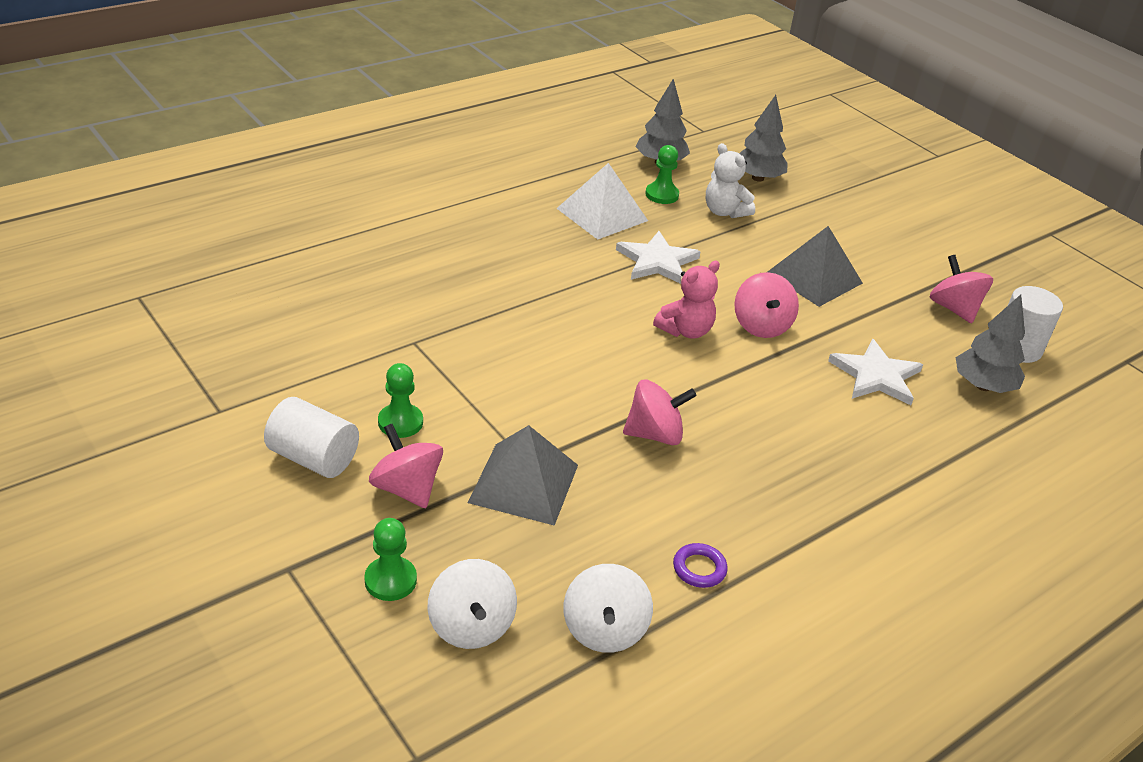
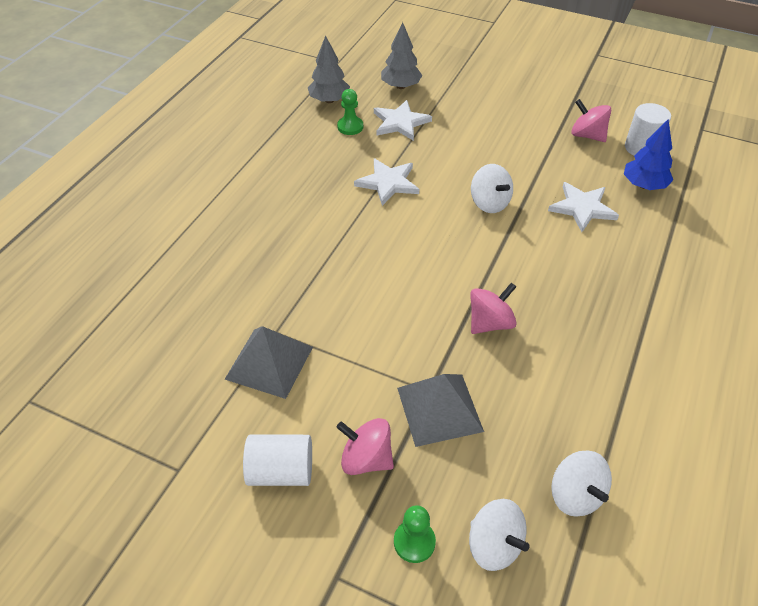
camera: 25 degrees left, 10 degrees up
(400, 422) = (319, 406): green pawn -> none
(602, 214) = (323, 160): white pyramid -> none
(685, 330) = (447, 230): pink teddy bear -> none
(699, 568) = (593, 412): purple ring -> none
(724, 212) = (400, 123): white teddy bear -> white star
(761, 326) = (489, 203): pink spinning top -> white spinning top
(814, 278) = (492, 150): grey pyramid -> grey pyramid (269, 363)
(983, 386) = (644, 185): grey tree -> blue tree

